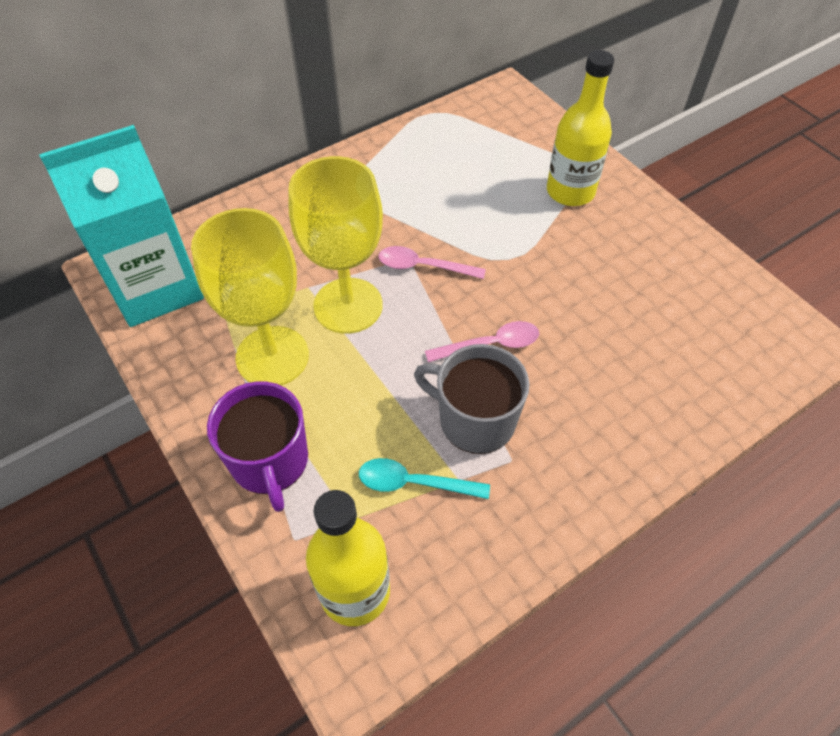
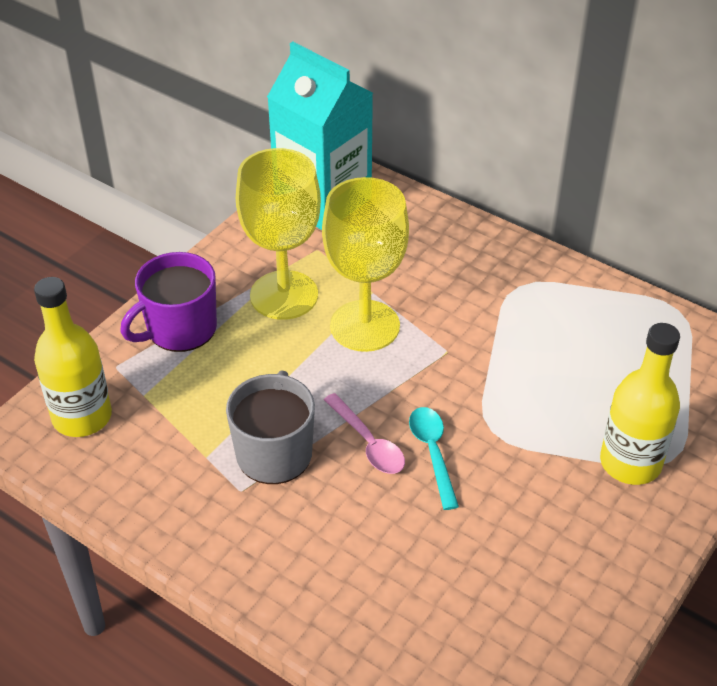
camera: 70 degrees right, 10 degrees down
(413, 483) = (192, 426): turquoise spoon -> turquoise spoon (432, 452)
(423, 266) = (442, 365): pink spoon -> none

